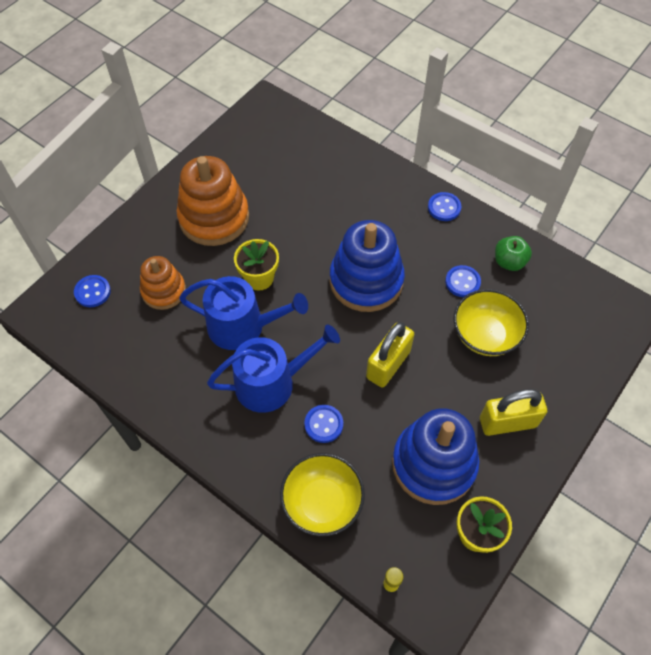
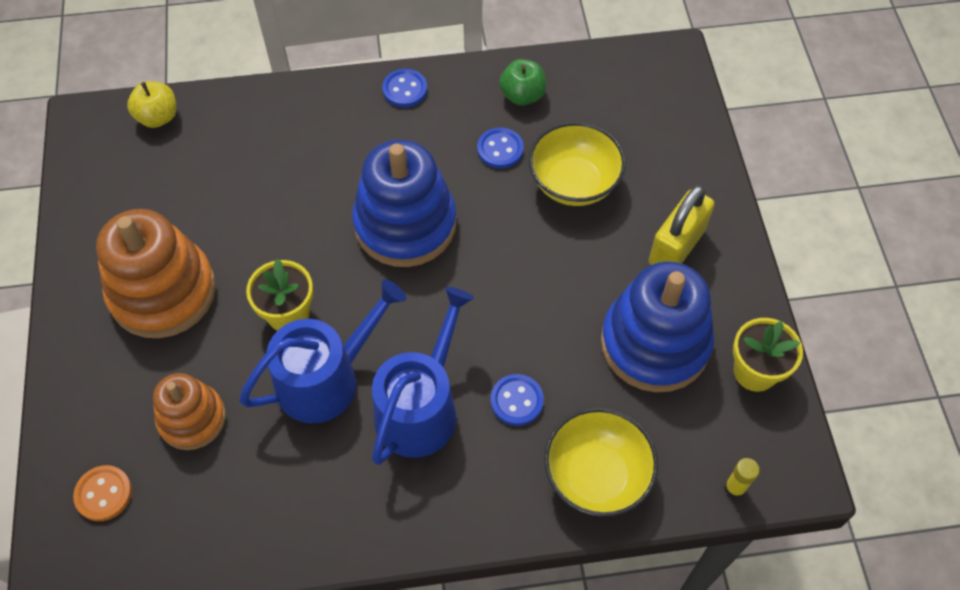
camera: 45 degrees left, 0 degrees up
(92, 292) = (104, 494): blue button -> orange button
(301, 127) = (158, 117): none -> yellow apple
(388, 364) = (515, 288): yellow padlock -> none

